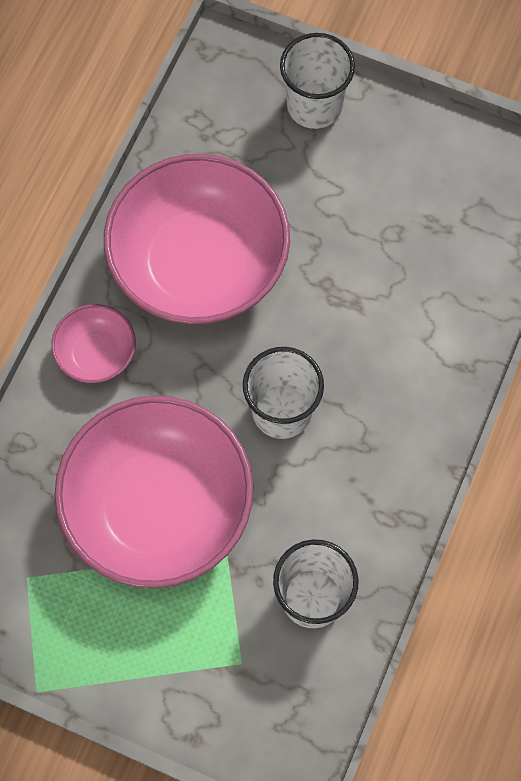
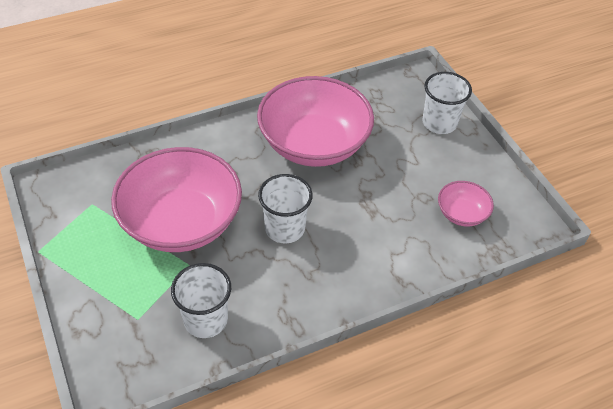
camera: 40 degrees right, 20 degrees down
(96, 353) = (227, 144): pink bowl -> pink bowl (461, 213)

